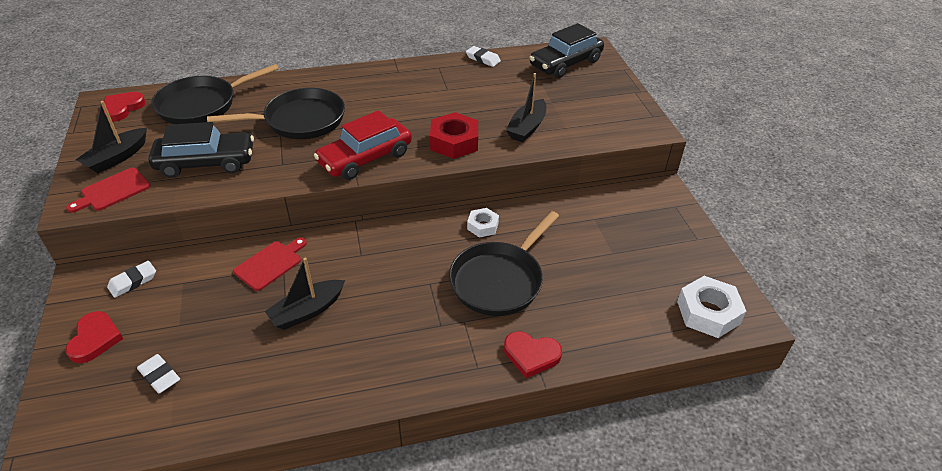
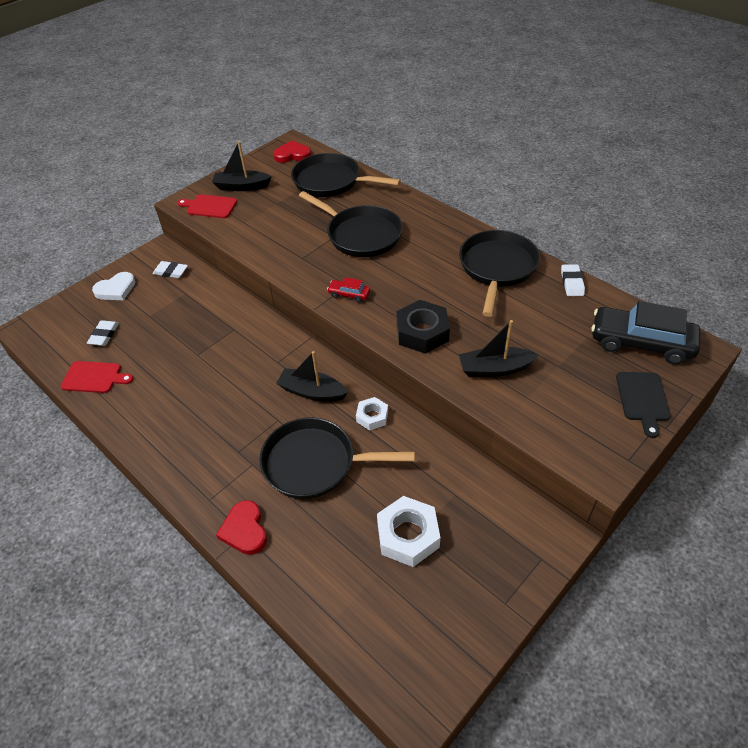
camera: 60 degrees right, 5 degrees up
(95, 339) = (116, 289): red heart -> white heart
(206, 163) = (270, 224): black car -> none
(270, 264) = (231, 321): red cutting board -> red cutting board (94, 377)
(307, 311) = (201, 368): black boat -> black boat (312, 392)
(365, 158) = (349, 294): red car -> red car, size x0.45
(429, 79) = (497, 268): none -> black pan
(454, 142) = (422, 332): red nut -> black nut
(611, 87) = (643, 399): none -> black cutting board
(708, 312) = (397, 658): white nut -> white nut (408, 535)

